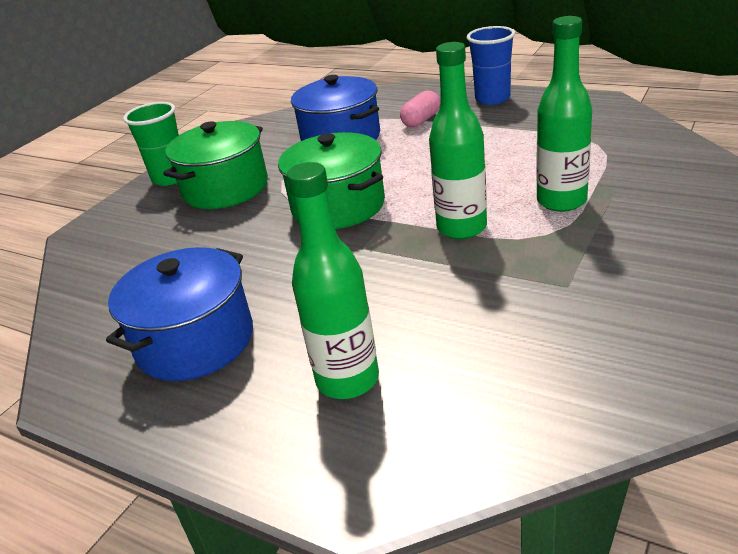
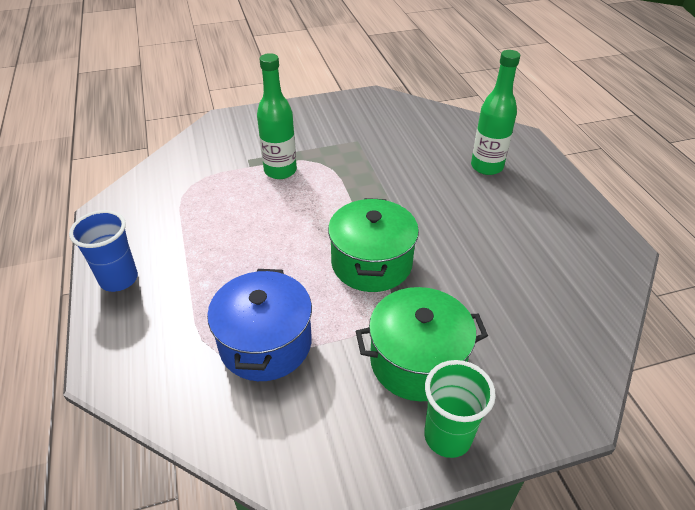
camera: 140 degrees left, 10 degrees up
(195, 341) = (540, 230): blue pot -> none
(421, 120) = (193, 304): pink capsule -> none
(461, 228) = (342, 193): green bottle -> none

